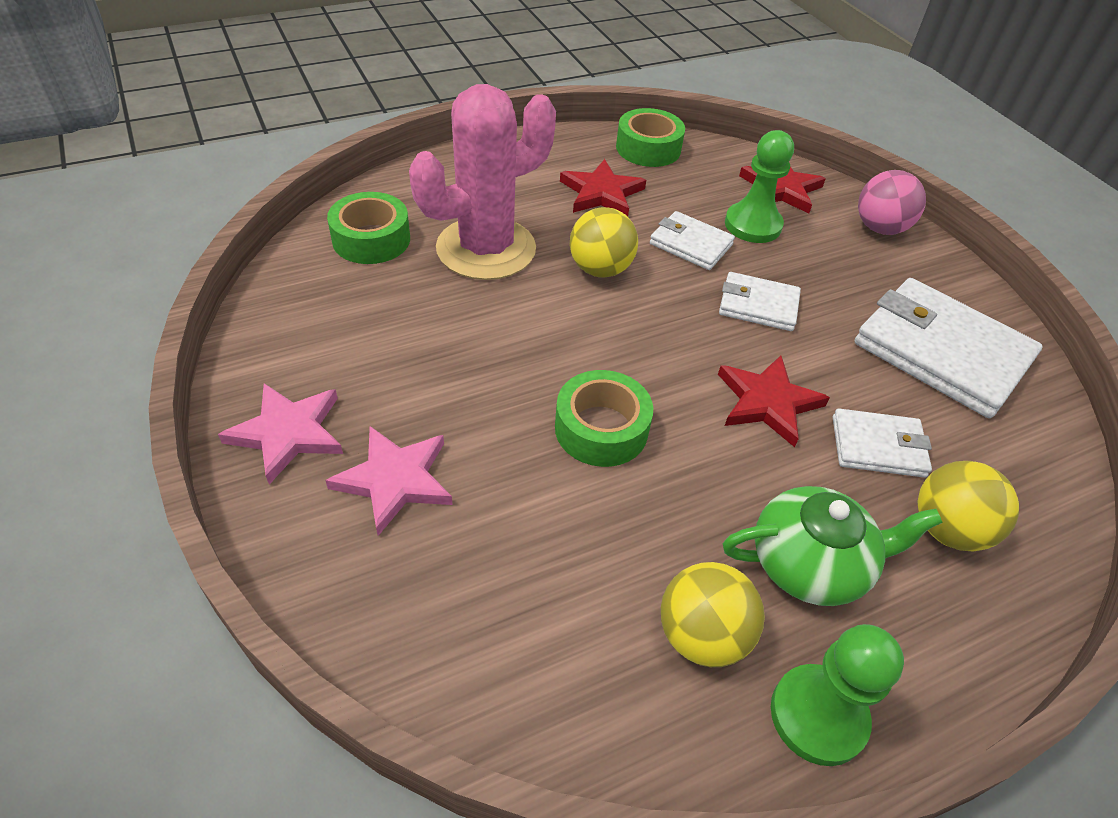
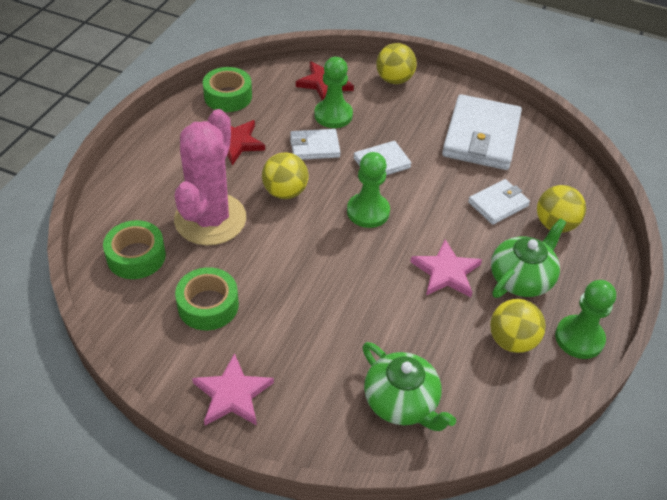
camera: 40 degrees left, 0 degrees up
(394, 480) = (314, 375): pink star -> pink star (446, 272)
(457, 593) = (402, 402): none -> green teapot
(601, 429) = (378, 279): green tape -> green tape (208, 305)
(677, 347) = (368, 212): none -> green pawn
(767, 402) = (435, 213): red star -> none
(880, 228) = (394, 80): pink ball -> yellow ball
(941, 352) = (481, 136): white wallet -> white wallet turned 75 degrees counterclockwise

